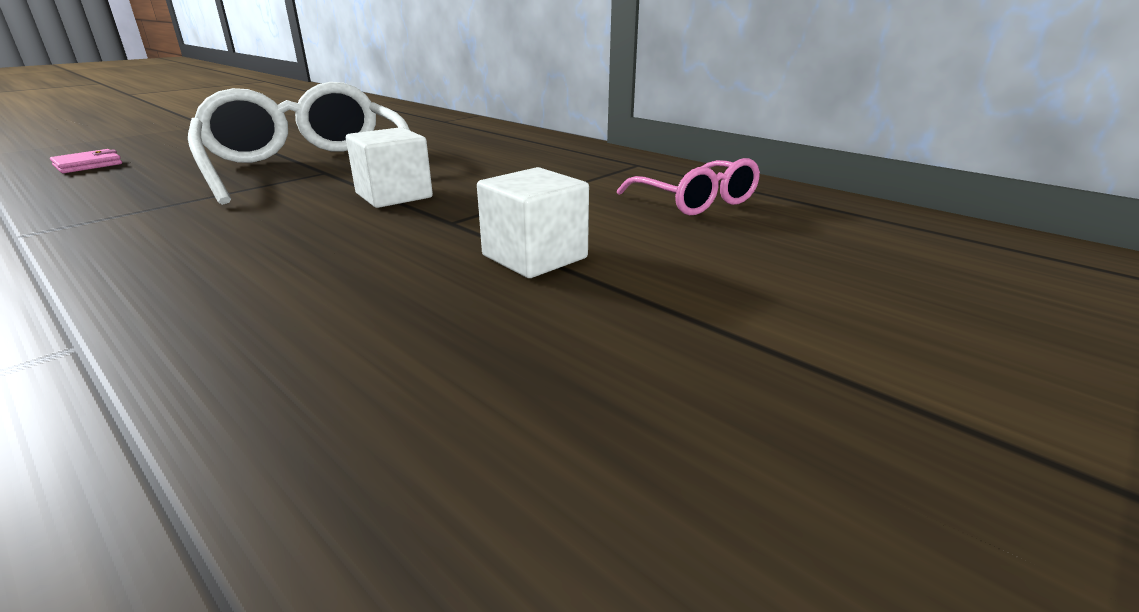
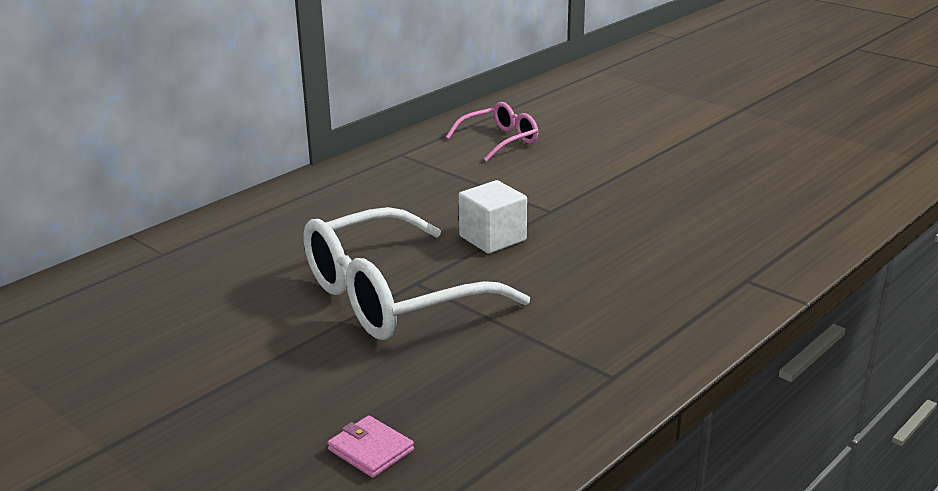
camera: 90 degrees left, 0 degrees up
(534, 257) = (605, 183): white cube -> none

